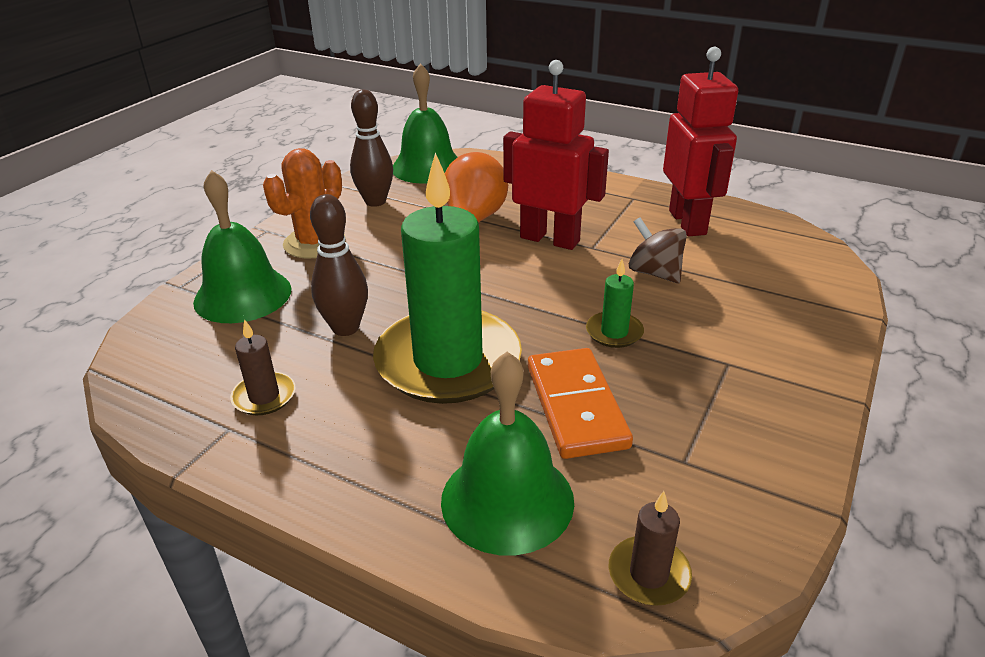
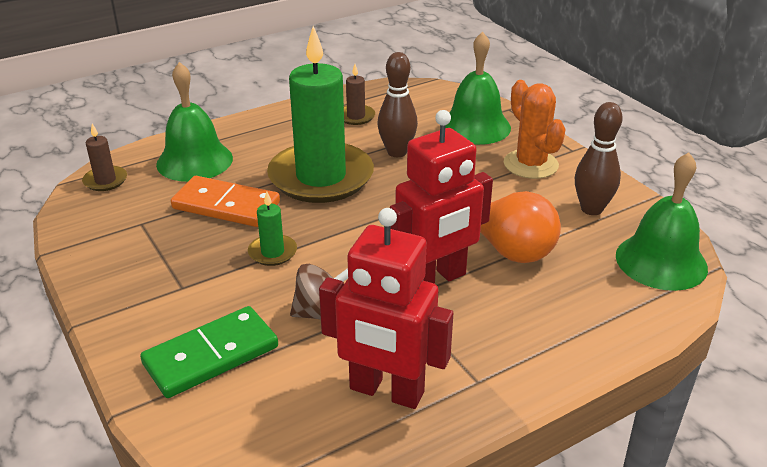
camera: 120 degrees right, 0 degrees up
(768, 303) = (211, 355): none -> green domino

